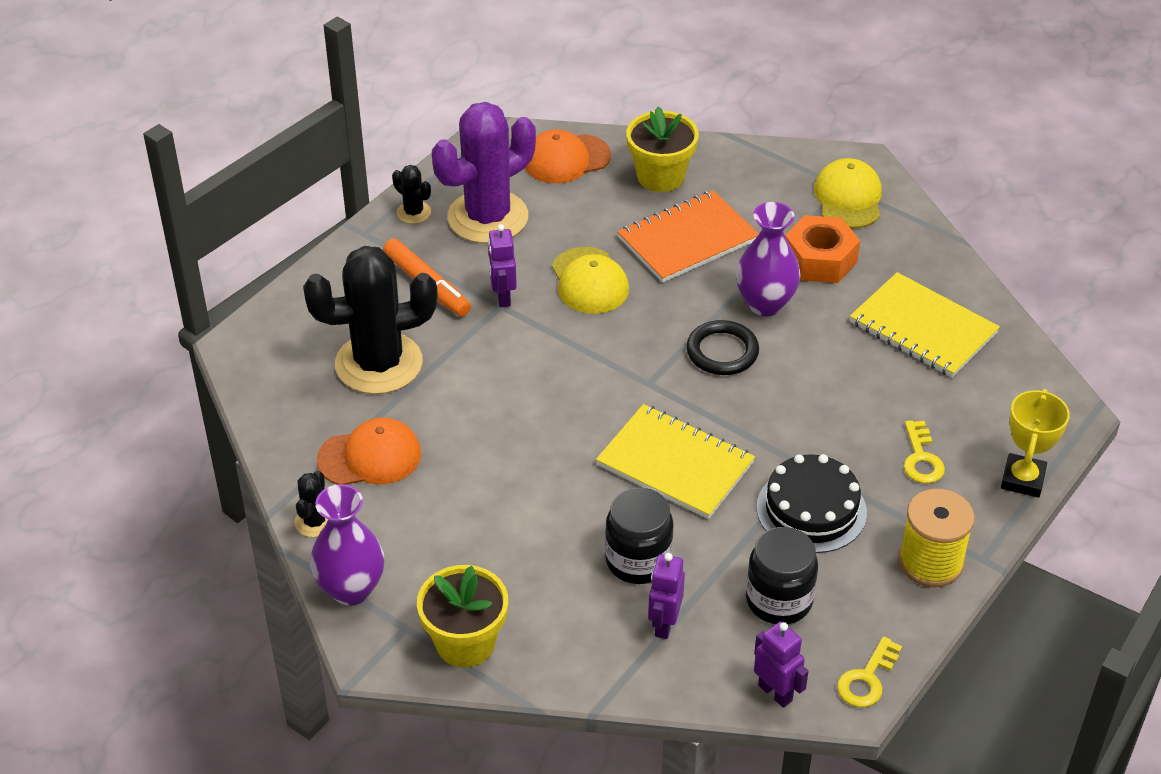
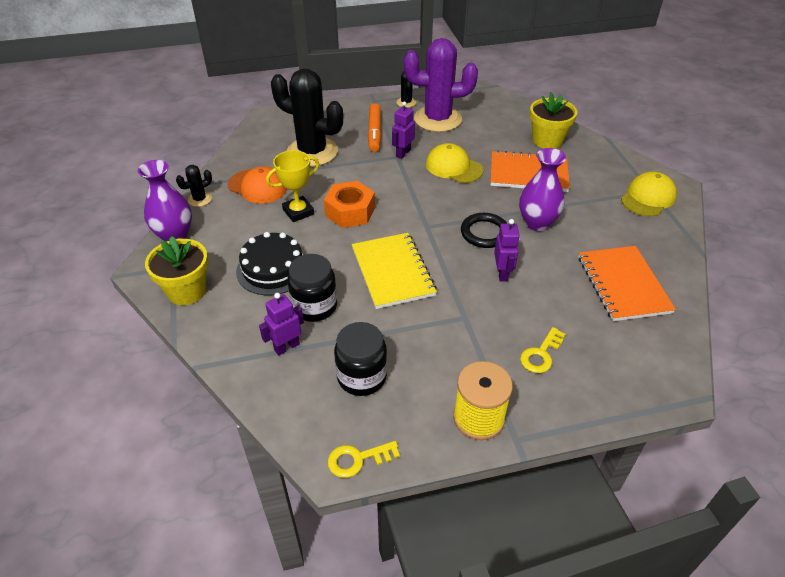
camera: 40 degrees right, 0 degrees up
(566, 159) = (506, 113): orange cap -> none
(589, 281) = (453, 167): yellow cap -> yellow cap turned 105 degrees clockwise
(775, 692) = (297, 427): purple robot -> purple robot (502, 273)
(811, 510) = (439, 340): black cake -> black cake (273, 268)
(819, 259) = (595, 218): orange nut -> orange nut (350, 211)
(923, 328) = (623, 284): yellow notebook -> orange notebook
(1022, 479) = (598, 409): yellow trophy -> yellow trophy (298, 212)

